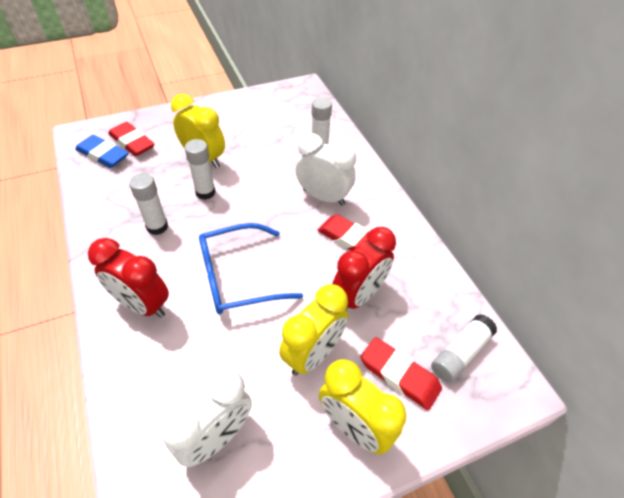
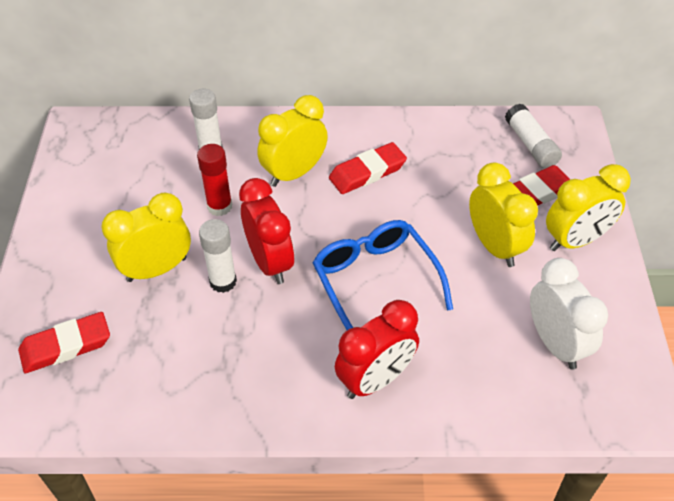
camera: 65 degrees left, 0 degrees up
(103, 155) = (71, 387): blue eraser -> none
(157, 227) = (257, 344): white glue stick -> none
(238, 277) = (375, 281): blue glasses -> blue glasses turned 150 degrees clockwise
(271, 169) = (219, 206): none -> red glue stick
(323, 197) = (294, 173): white clock -> yellow clock
(358, 295) = (442, 190): red clock -> red clock (270, 262)

